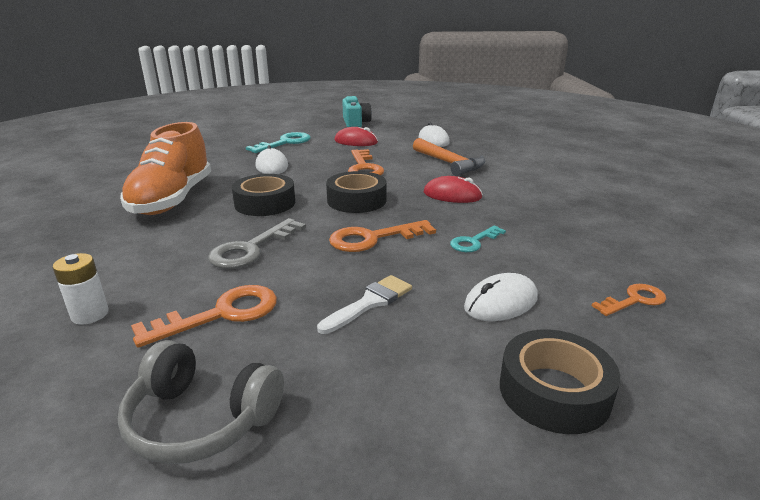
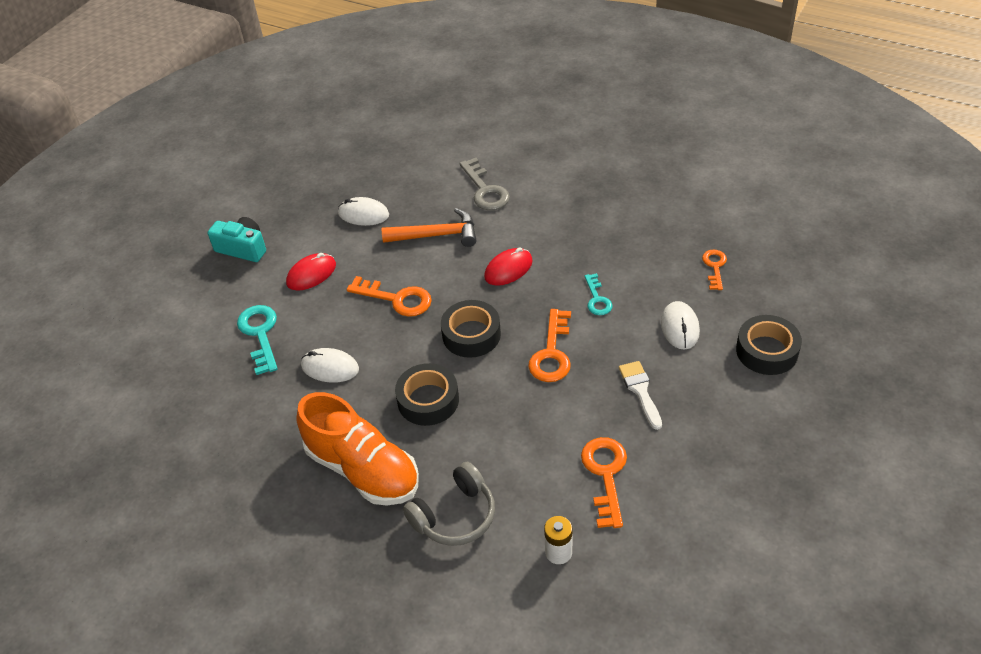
camera: 55 degrees left, 20 degrees up
(201, 419) = (709, 506): grey headphones -> grey headphones (455, 515)
(251, 249) = (517, 434): grey key -> grey key (485, 190)

